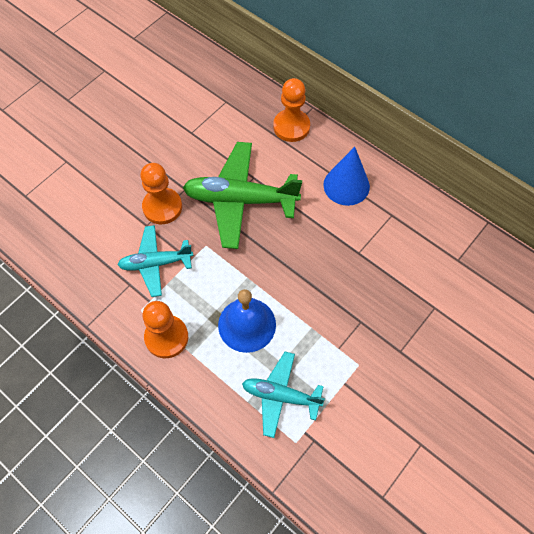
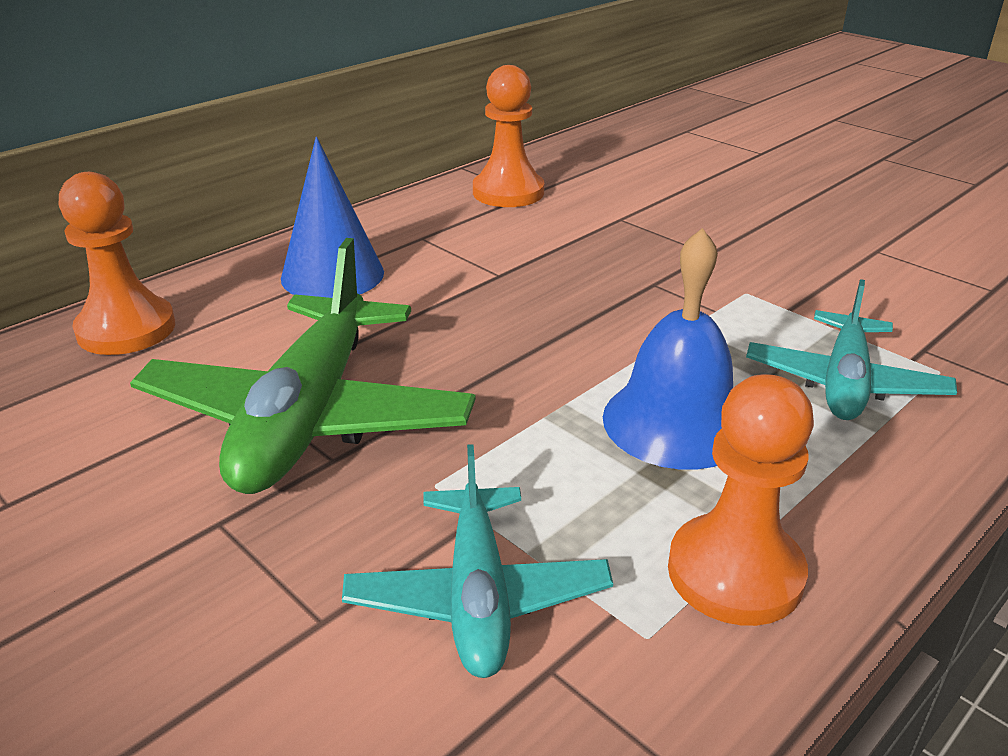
camera: 85 degrees left, 30 degrees down
(162, 207) = (265, 577): orange pawn -> orange pawn (508, 192)

